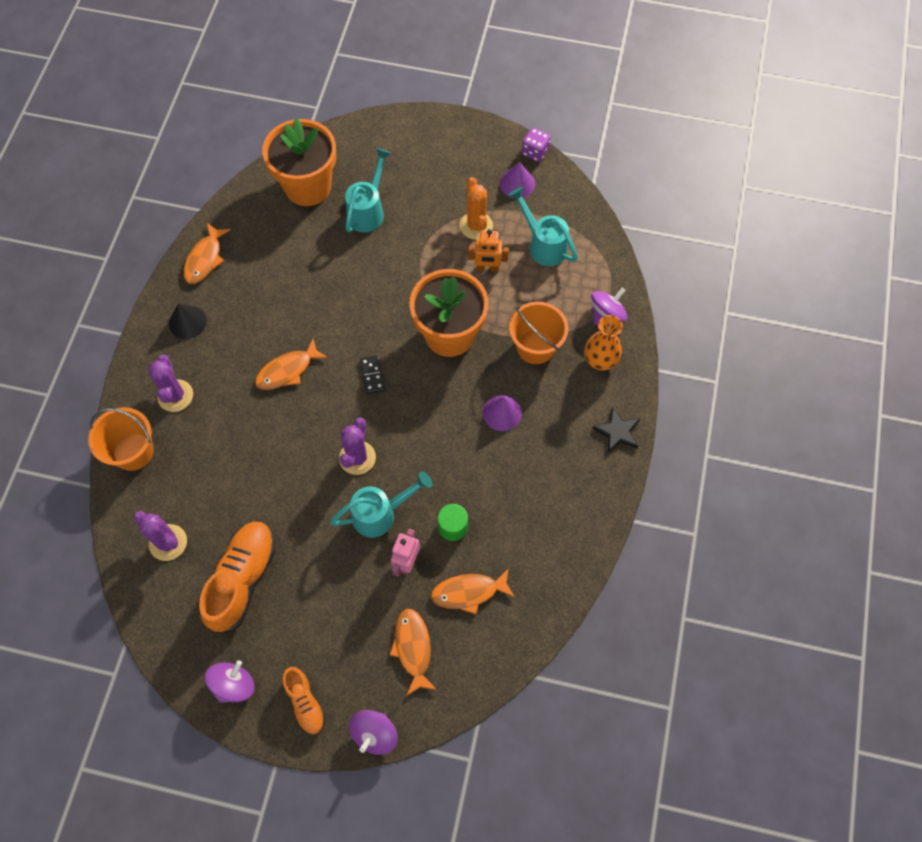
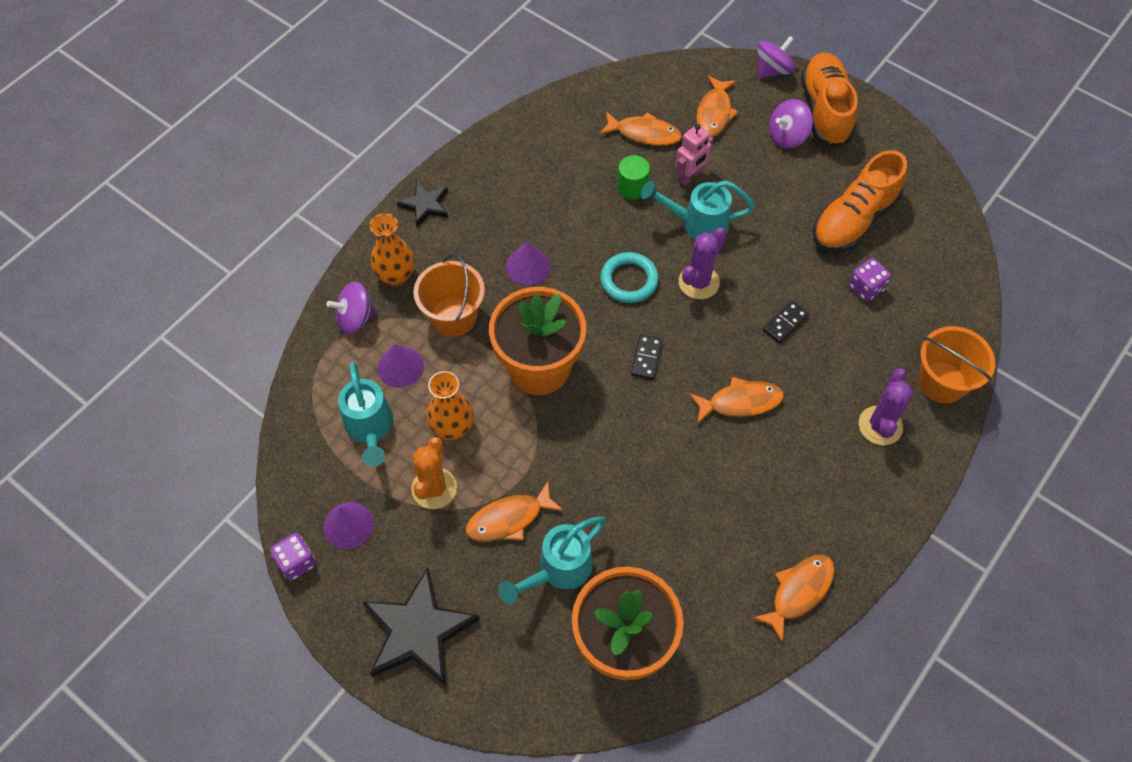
camera: 155 degrees left, 5 degrees down
(168, 542) = (921, 279): purple cactus -> none
(187, 322) = (843, 512): black cone -> none
(215, 513) = (866, 288): none -> purple dice
(234, 685) = (885, 144): purple spinning top -> purple spinning top (787, 136)
(273, 451) = (785, 323): none -> black domino
(305, 703) = (825, 110): orange shoe -> orange shoe, size x1.76
(415, 435) = (629, 280): none -> turquoise ring
(416, 227) = (509, 519): none -> orange fish
(437, 146) = (418, 631): none -> black star
(487, 268) = (452, 427): orange robot -> orange vase
(550, 294) = (400, 367): none -> purple cone

